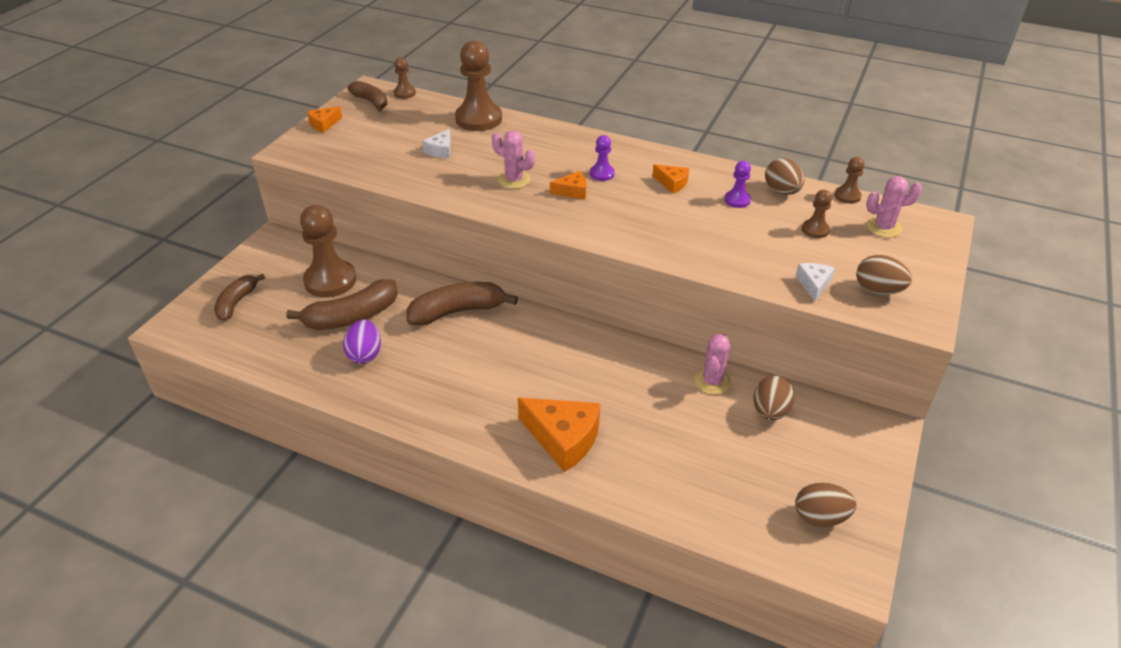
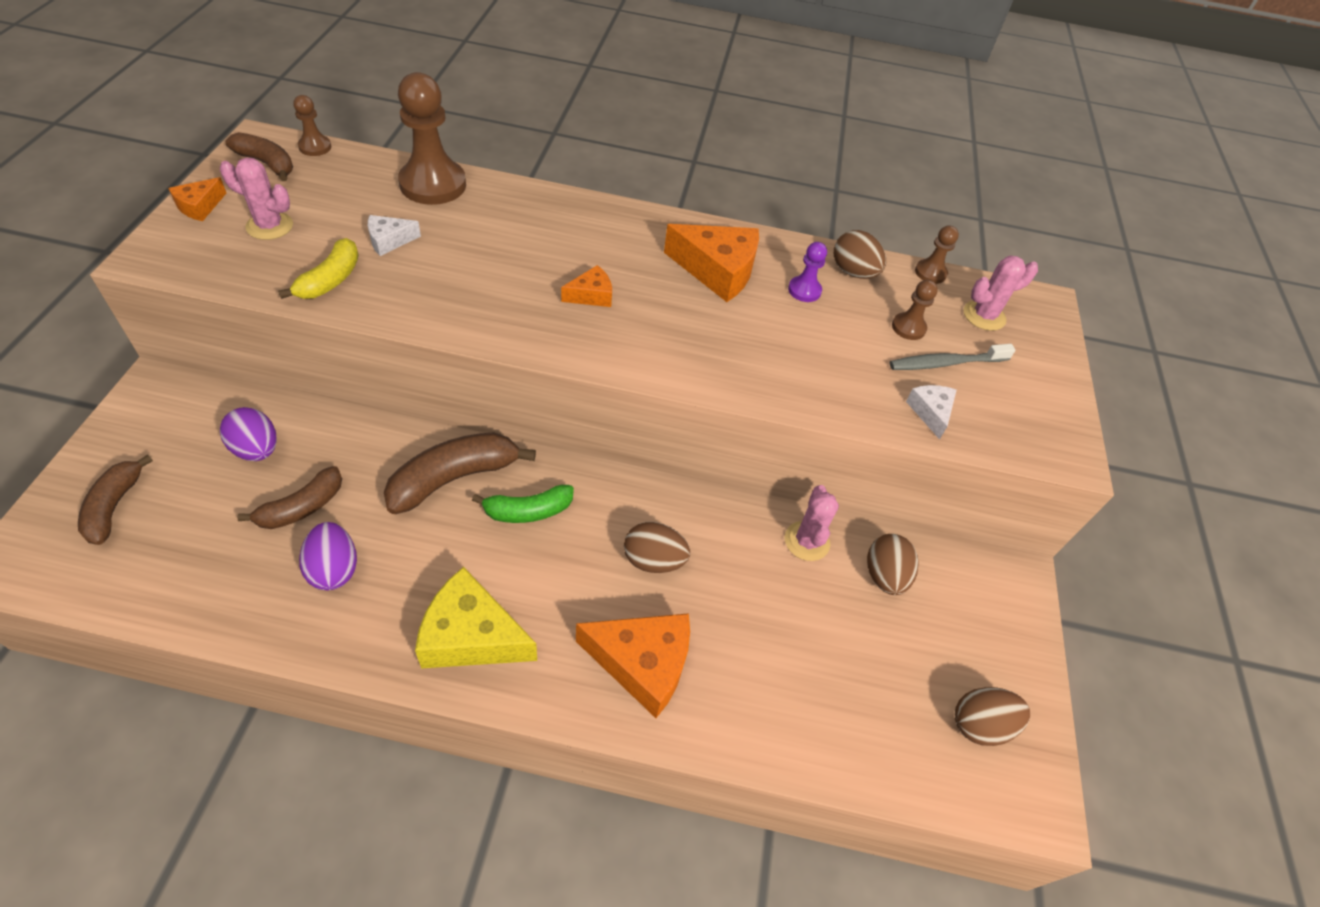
camera: 20 degrees left, 10 degrees up
(330, 280) = (256, 449): brown pawn -> purple egg
(352, 317) = (301, 507): brown banana -> brown banana, size x0.64
(396, 170) = (330, 280): none -> yellow banana
(440, 150) = (389, 241): white cheese -> white cheese turned 60 degrees clockwise
(446, 404) = (471, 636): none -> yellow cheese
(504, 337) = (528, 511): none -> green banana
(514, 180) = (506, 283): pink cactus -> pink cactus (269, 226)
(602, 174) = (623, 263): purple pawn -> none
(672, 183) = (717, 271): orange cheese -> orange cheese, size x1.93
(838, 255) = (946, 363): none -> grey toothbrush
(878, 290) = (1005, 412): brown egg -> brown egg (653, 560)

